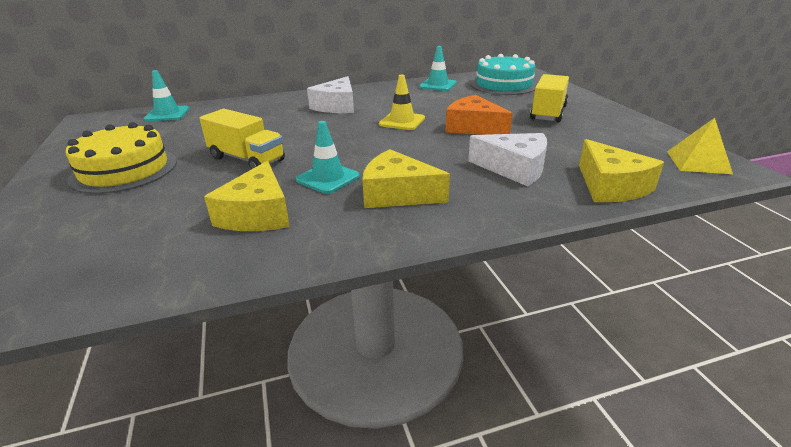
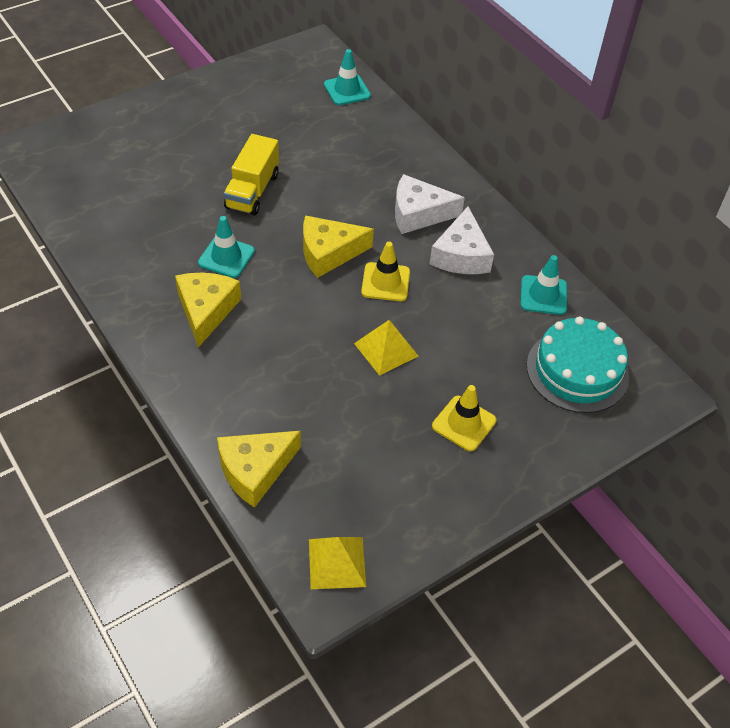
camera: 70 degrees right, 20 degrees up
(124, 170) = (213, 125): yellow cake -> none
(257, 214) = (156, 233): yellow cheese -> yellow cheese (328, 253)
(473, 127) = (386, 349): orange cheese -> yellow pyramid
(514, 168) = (279, 392): white cheese -> white cheese (461, 255)
(548, 113) = (464, 423): yellow truck -> yellow traffic cone

